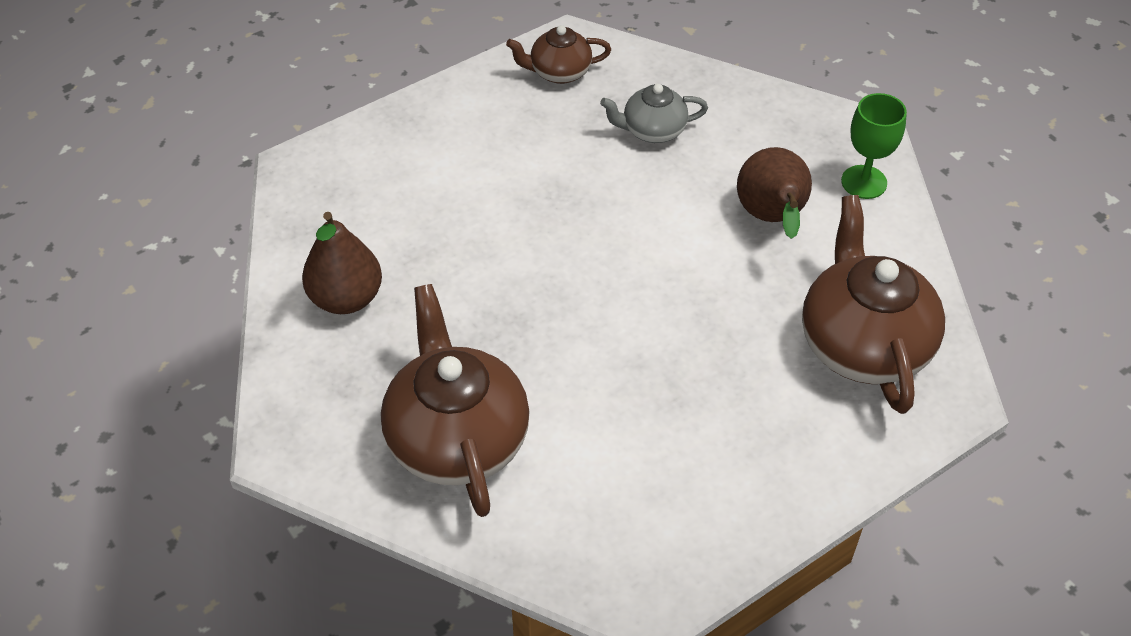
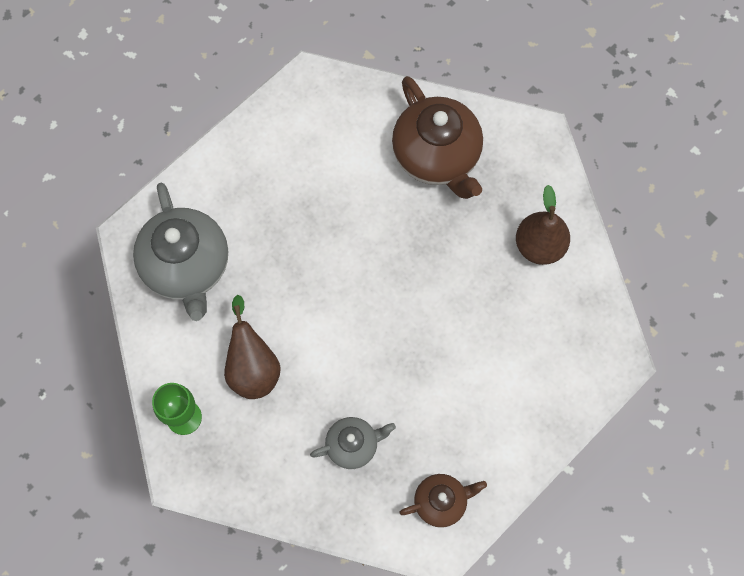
camera: 170 degrees right, 20 degrees up
(863, 345) = (186, 266): brown teapot -> grey teapot

